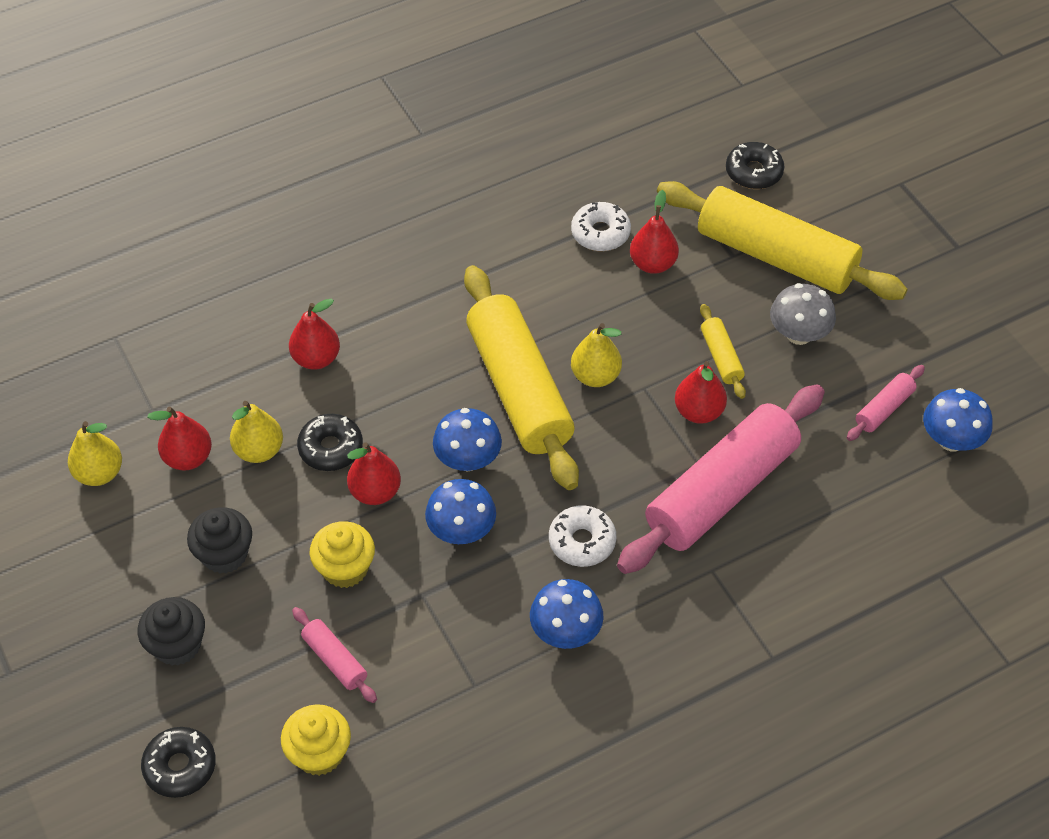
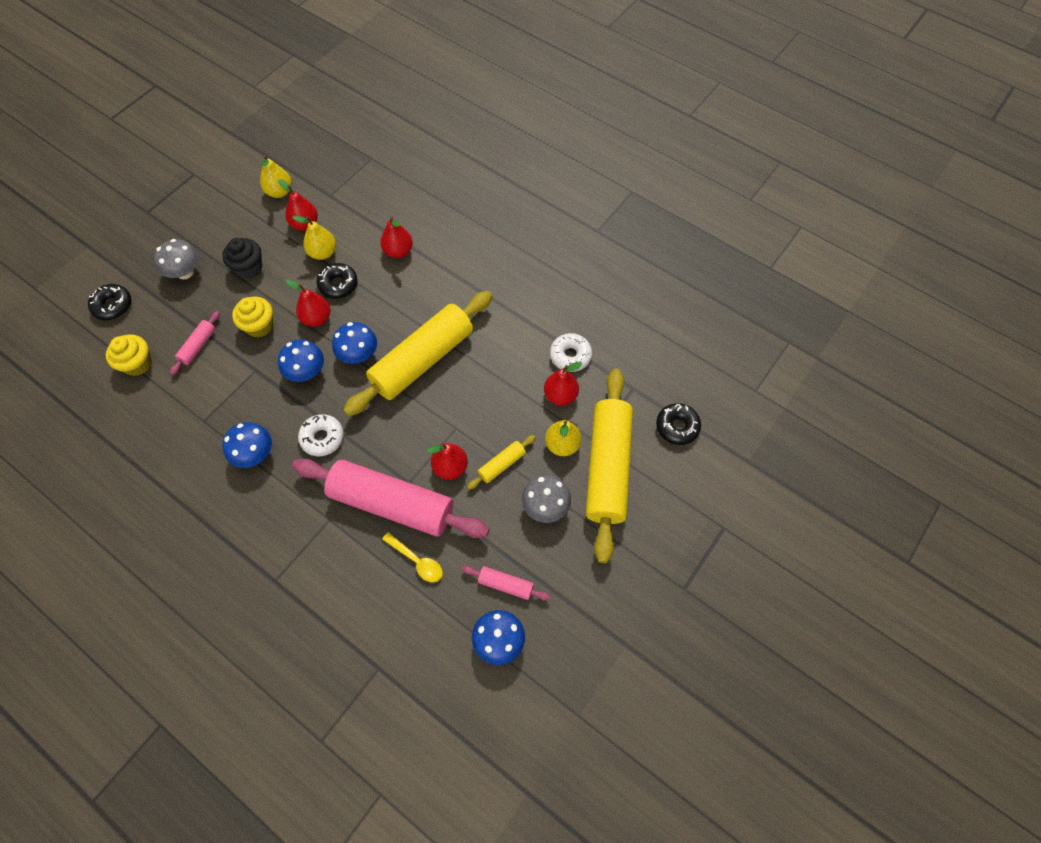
camera: 65 degrees right, 10 degrees up
(177, 645) = (185, 272): black cupcake -> grey mushroom
(595, 376) = (452, 397): yellow pear -> yellow pear (562, 445)
(814, 489) = (417, 561): none -> yellow spoon

